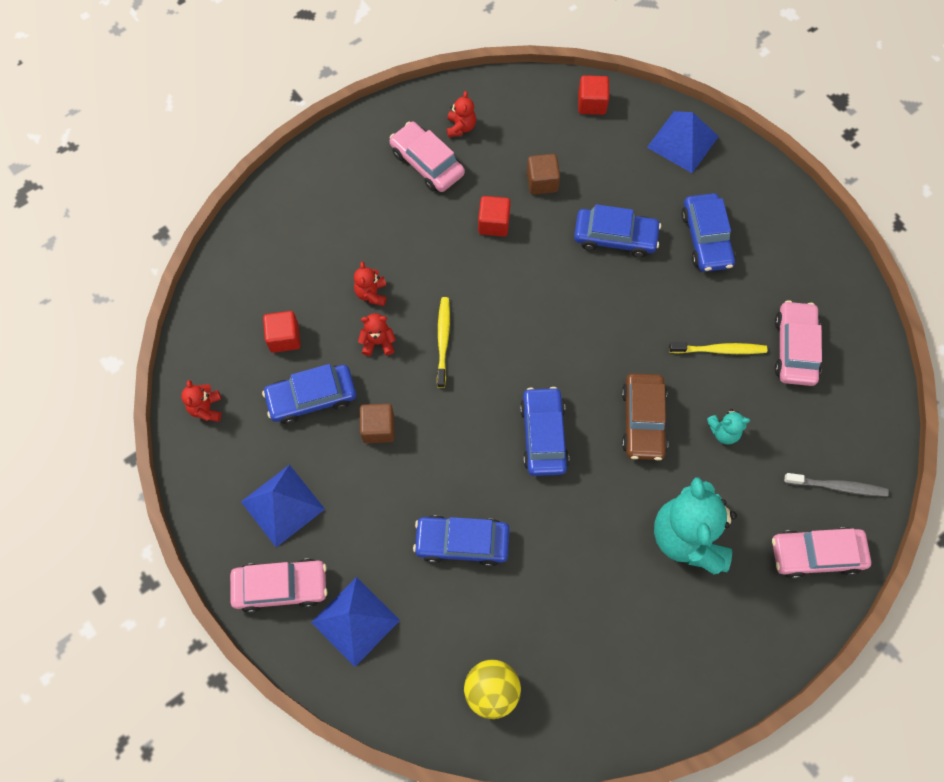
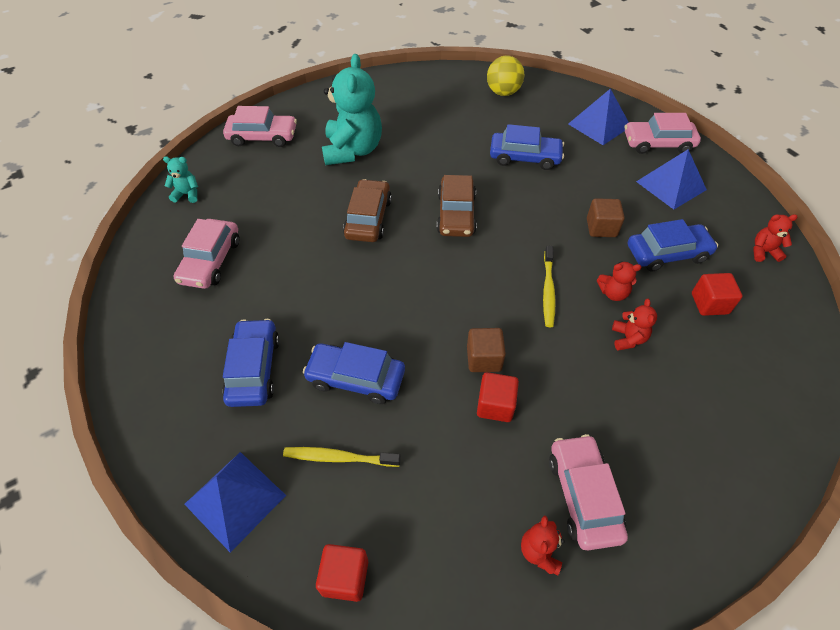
camera: 175 degrees left, 15 degrees down
(206, 408) = (763, 252): red teddy bear -> red teddy bear turned 90 degrees counterclockwise
(427, 163) = (583, 495): pink car -> pink car turned 150 degrees counterclockwise
(542, 182) = (432, 455): brown cube -> brown cube (484, 359)
(543, 435) = (456, 214): blue car -> brown car
(719, 350) = (282, 264): yellow toothbrush -> yellow toothbrush (339, 457)
(724, 431) = (301, 207): turquoise teddy bear -> turquoise teddy bear (187, 194)
(837, 486) = (226, 169): grey toothbrush -> none

